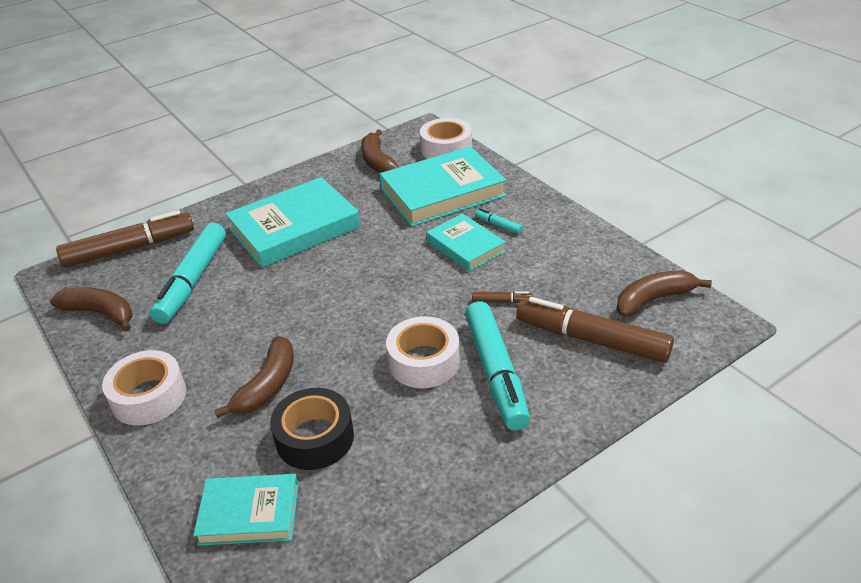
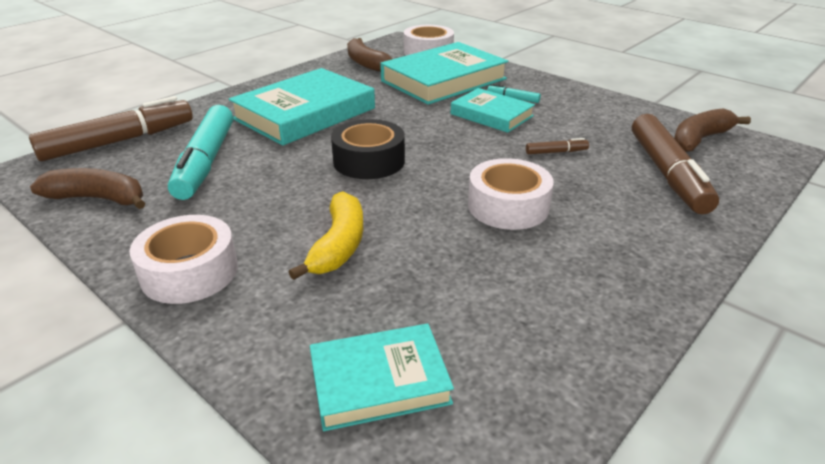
camera: 15 degrees left, 5 degrees down
(267, 385) = (338, 245): brown banana -> yellow banana
(315, 438) = (423, 289): black tape -> black tape (369, 161)
(496, 372) = (591, 208): turquoise marker -> none
(592, 340) = (667, 173): brown marker -> brown marker turned 105 degrees counterclockwise

